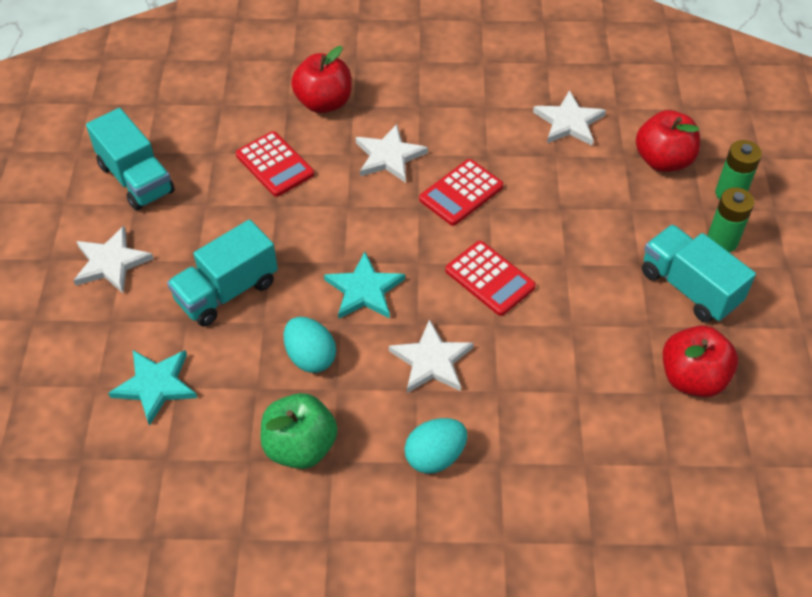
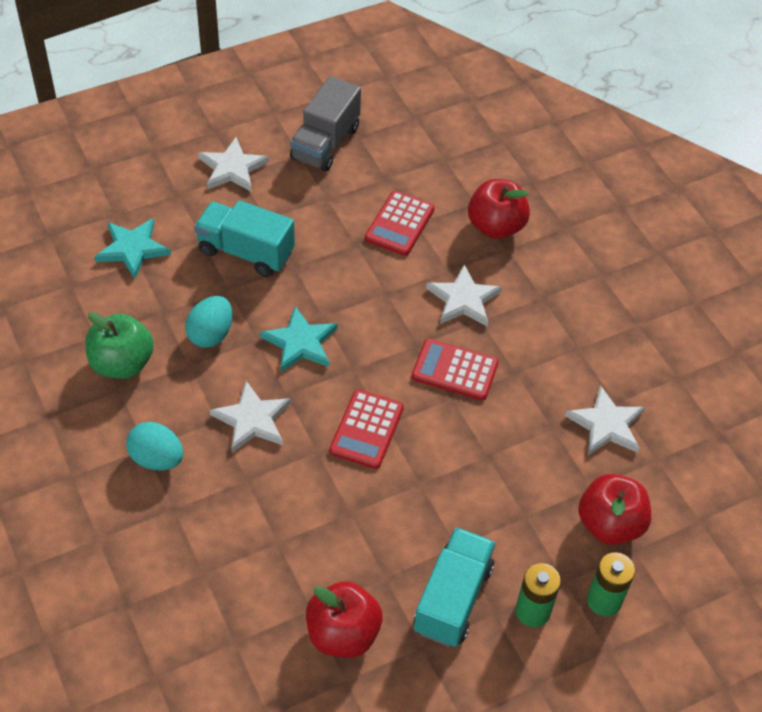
camera: 60 degrees right, 0 degrees up
(136, 179) = (325, 143): turquoise truck -> grey truck

